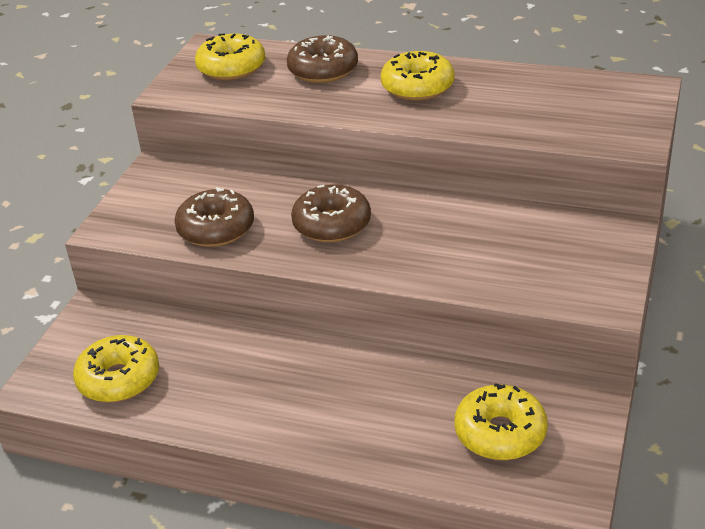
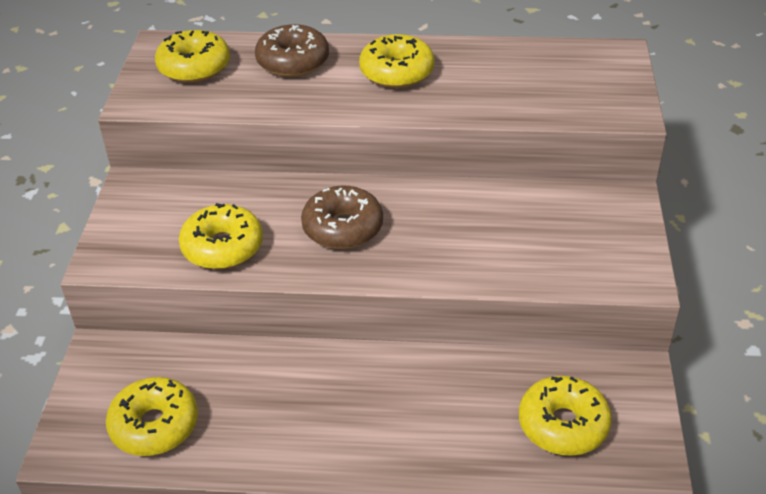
camera: 15 degrees left, 5 degrees up
(216, 229) = (223, 247): brown donut -> yellow donut

